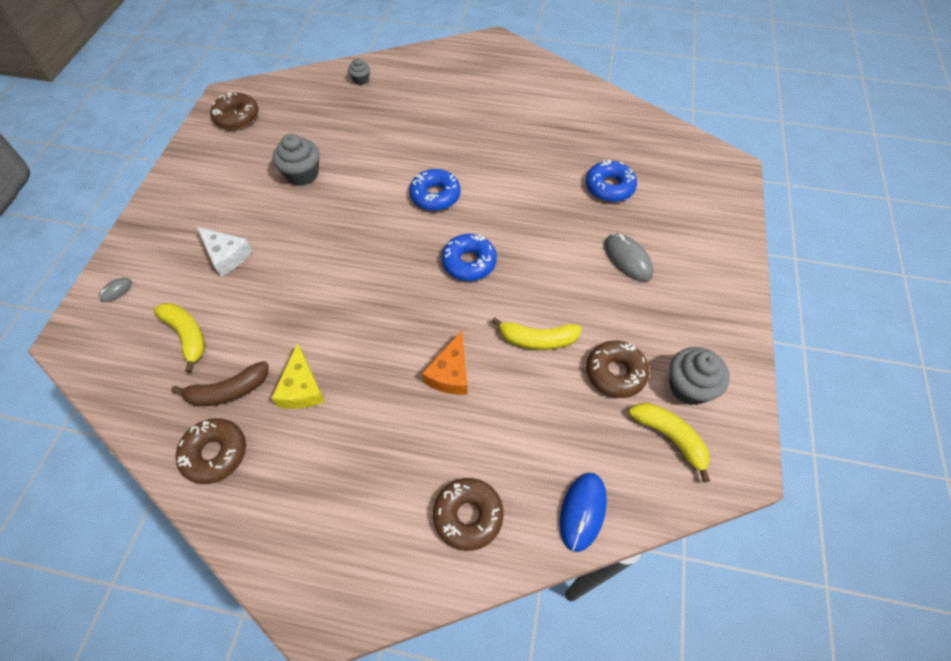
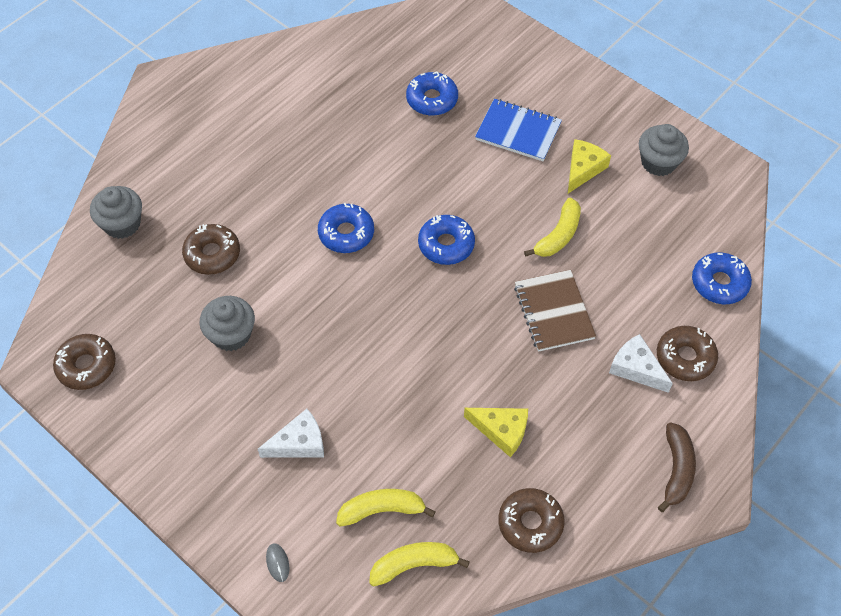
camera: 60 degrees left, 0 degrees up
(229, 391) = (470, 492): brown banana -> brown banana (676, 470)
(361, 80) = (122, 224): grey cupcake -> grey cupcake, size x1.83
(429, 473) = (636, 368): none -> white cheese
(450, 373) = (553, 312): orange cheese -> brown notebook
(582, 511) = (719, 283): blue mouse -> blue donut
(615, 373) = (620, 201): brown donut -> brown donut (212, 254)
(627, 259) = (518, 132): grey mouse -> blue notebook
(628, 326) = (583, 169): none -> yellow cheese
(670, 437) = (692, 198): yellow banana -> yellow banana (414, 564)

